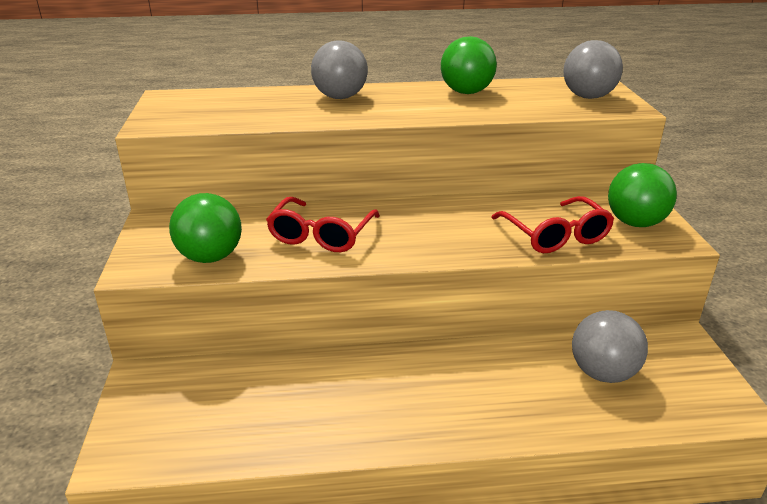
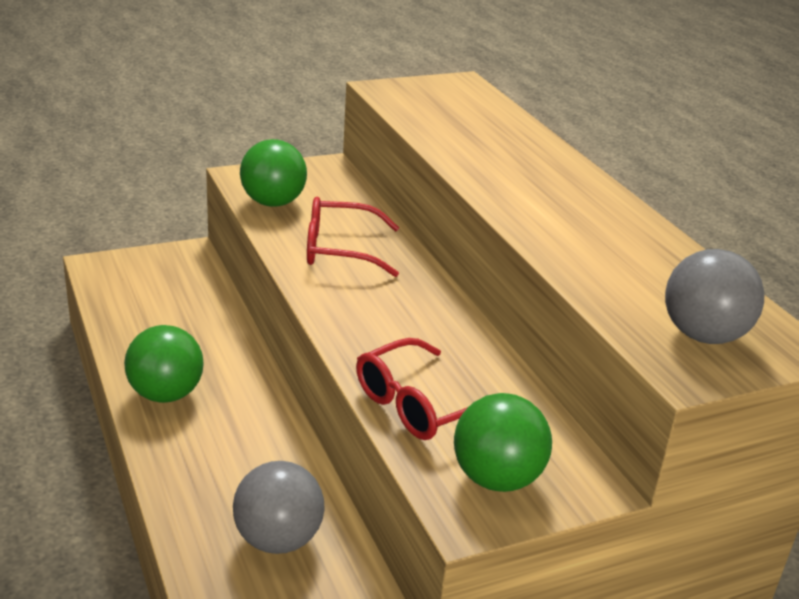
camera: 70 degrees right, 0 degrees up
(340, 97) = (534, 161): grey ball -> none
(466, 92) = (628, 237): green ball -> green ball (166, 394)

